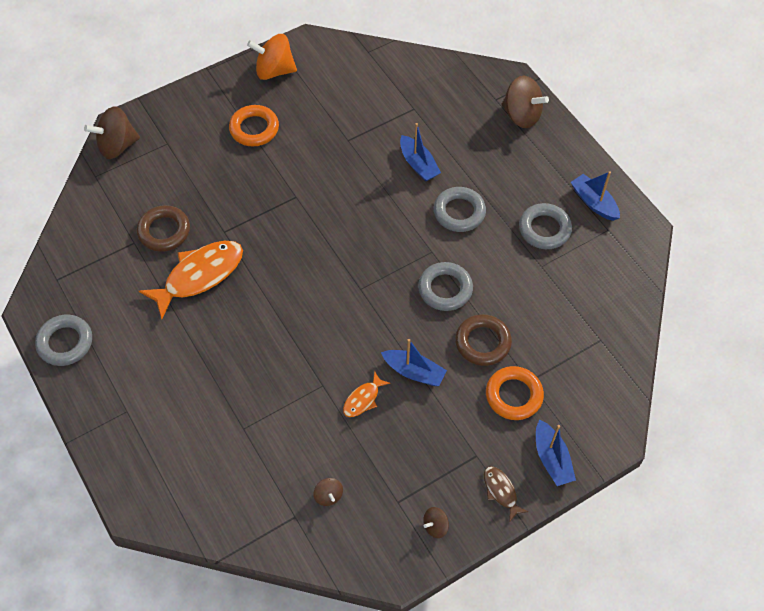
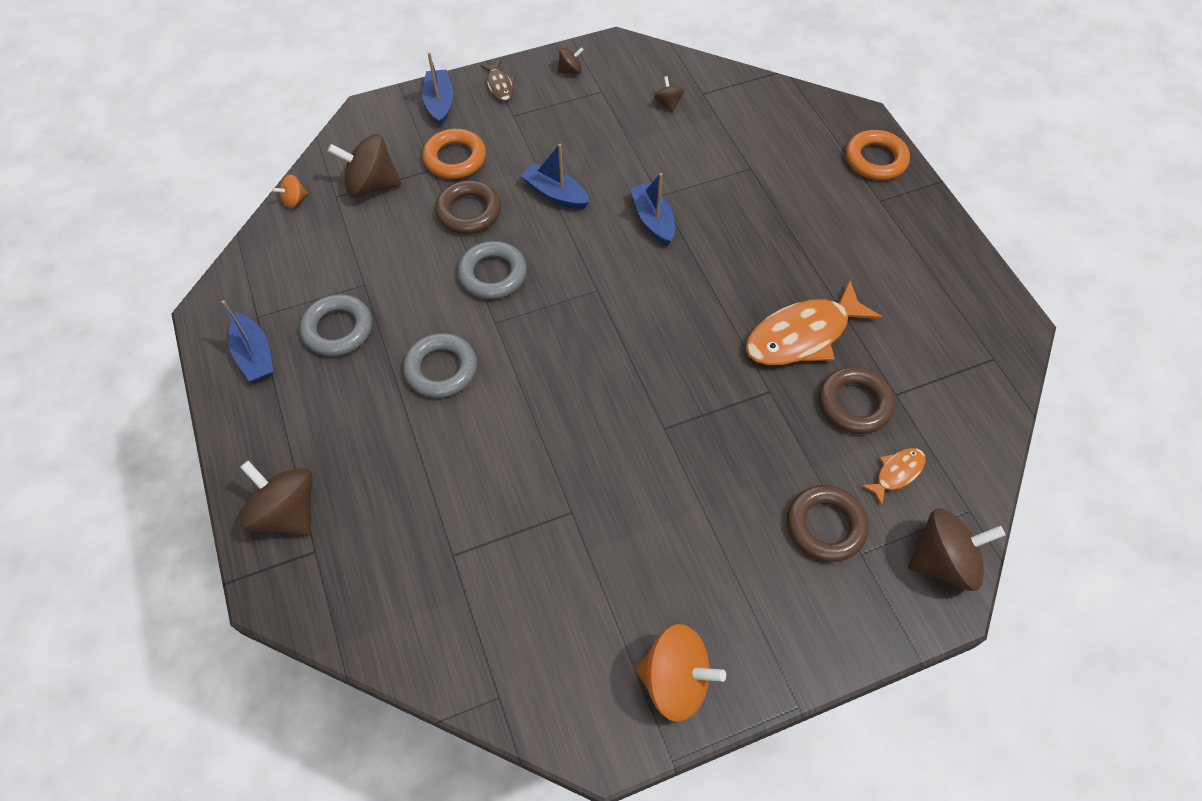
camera: 170 degrees left, 0 degrees up
(65, 343) = (965, 279): grey ring -> none
(188, 154) = (825, 526): none -> brown ring
(254, 129) = (718, 558): orange ring -> orange ring (875, 160)
(363, 399) = (617, 176): orange fish -> orange fish (896, 473)
(418, 164) = (475, 452): blue boat -> blue boat (653, 220)
(575, 355) = (371, 185): none -> brown spinning top
(633, 330) = (294, 200): none -> orange spinning top

